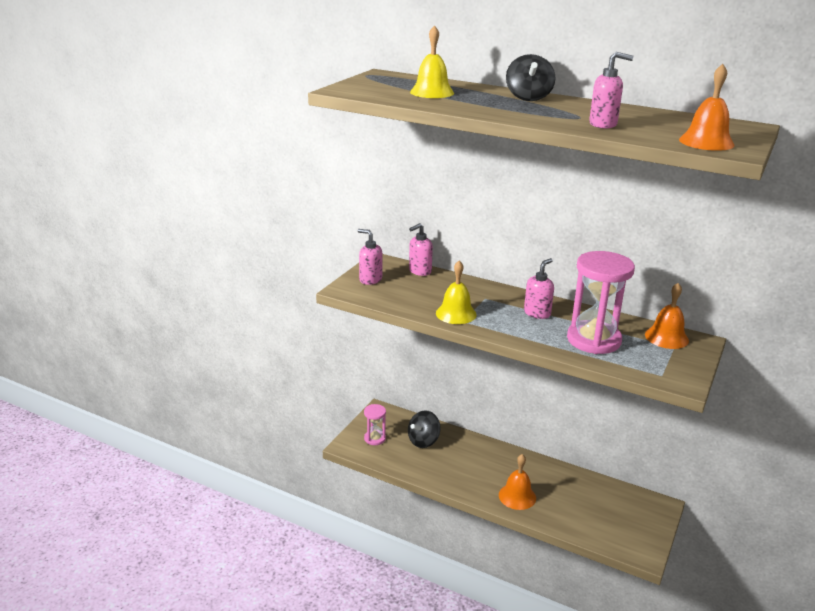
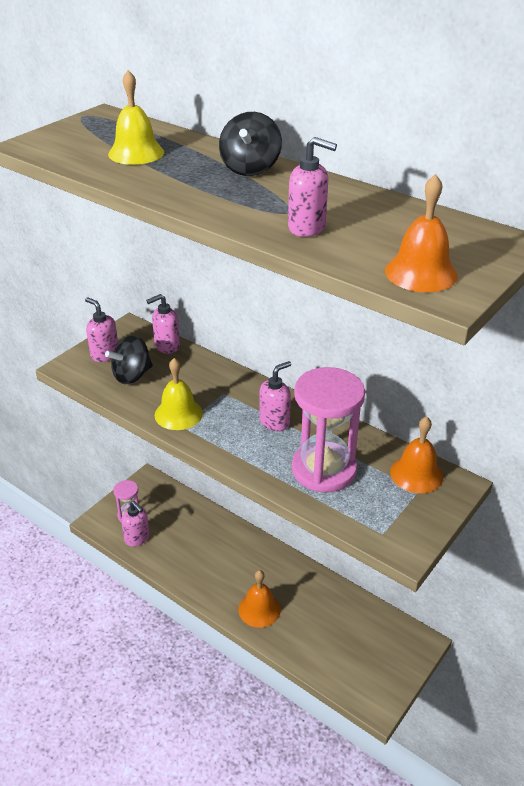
camera: 10 degrees right, 10 degrees up
(388, 455) = (137, 538): none -> pink soap dispenser
(423, 441) = (181, 524): black spinning top -> black spinning top (132, 376)

